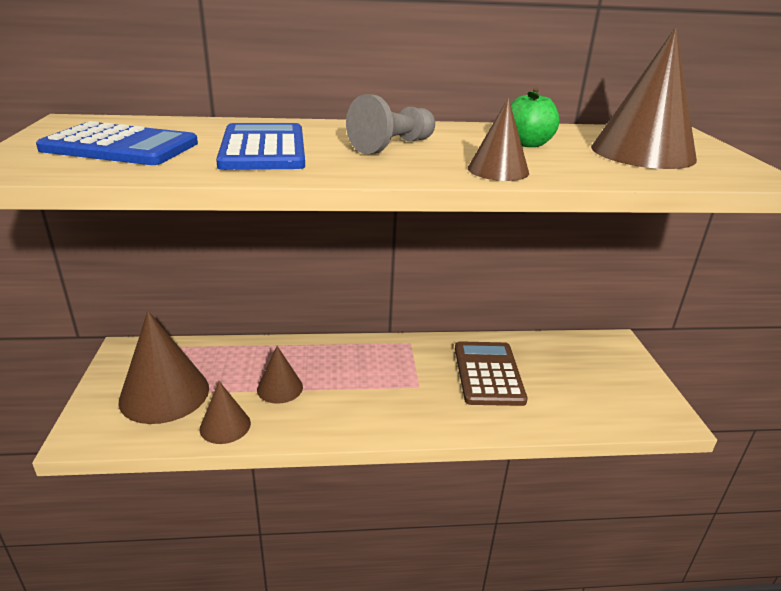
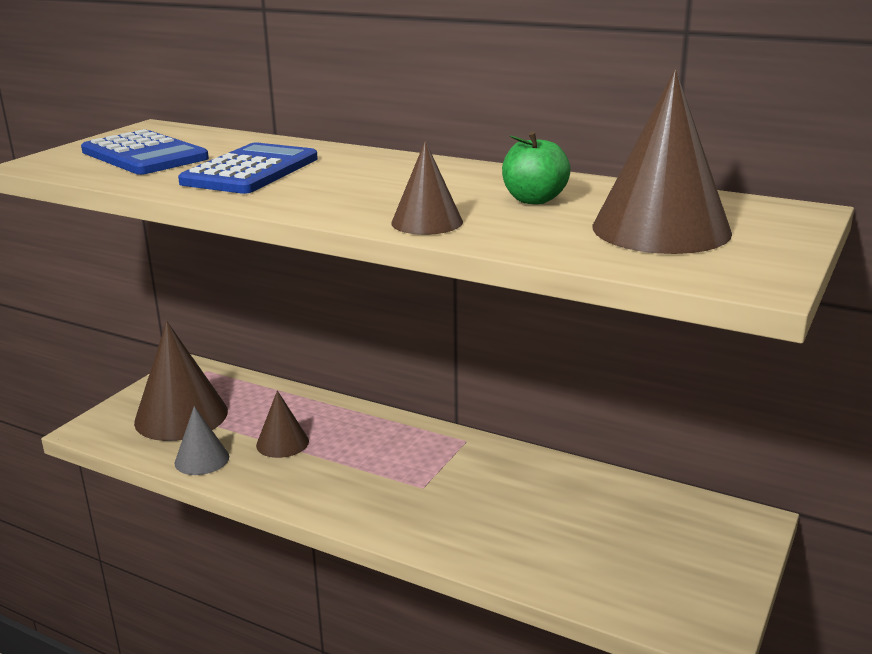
camera: 35 degrees right, 5 degrees down
(225, 426) = (202, 459): brown cone -> grey cone
(393, 146) = (376, 183): grey pawn -> none
(488, 374) = (519, 500): brown calculator -> none

